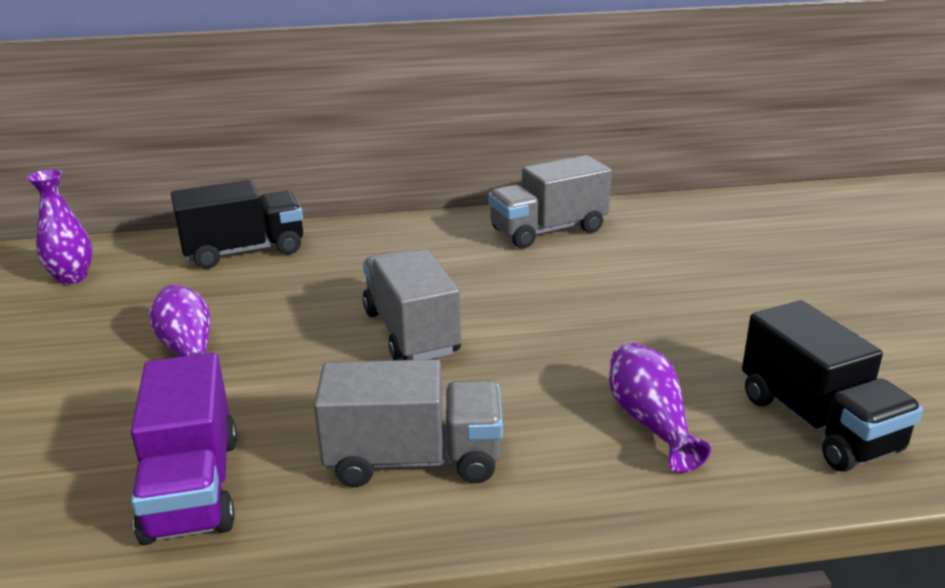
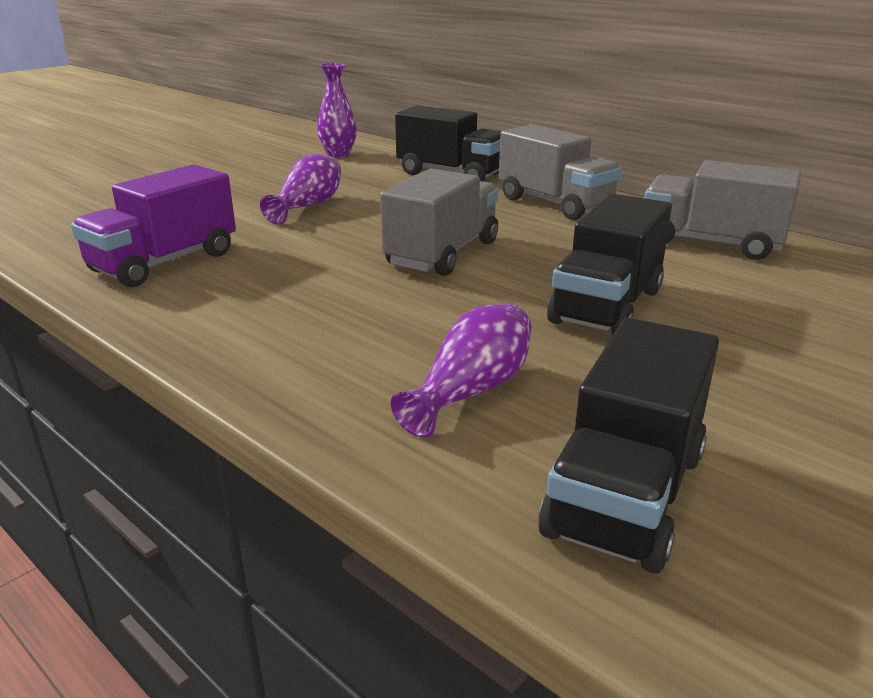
camera: 50 degrees right, 0 degrees up
(414, 460) = (277, 313): grey truck -> grey truck (554, 203)
(591, 313) = (606, 306): none -> black truck

